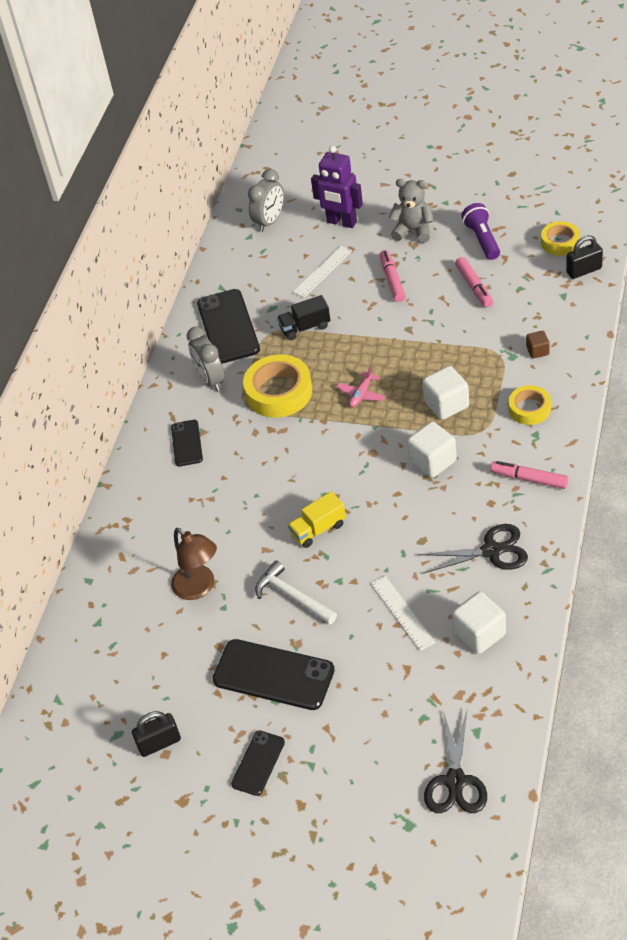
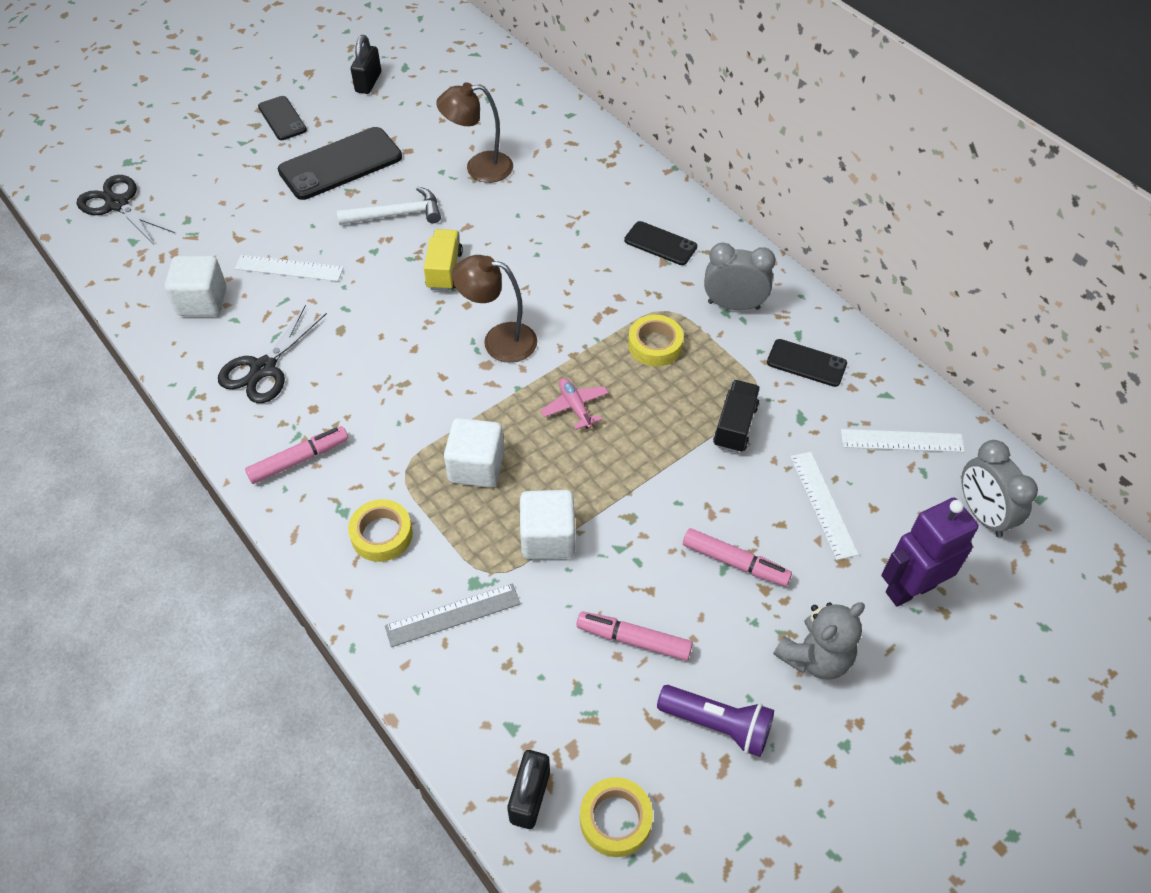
camera: 120 degrees right, 5 degrees up
(228, 327) = (806, 363): black phone -> black phone, size x0.56
(249, 267) = (902, 440): none -> white ruler
(279, 392) = (655, 345): yellow tape -> yellow tape, size x0.60
(348, 460) = (499, 340): none -> brown lamp
(432, 461) = (417, 401): white cube -> white cube (548, 538)
(537, 351) = (453, 615): brown cube -> grey ruler

